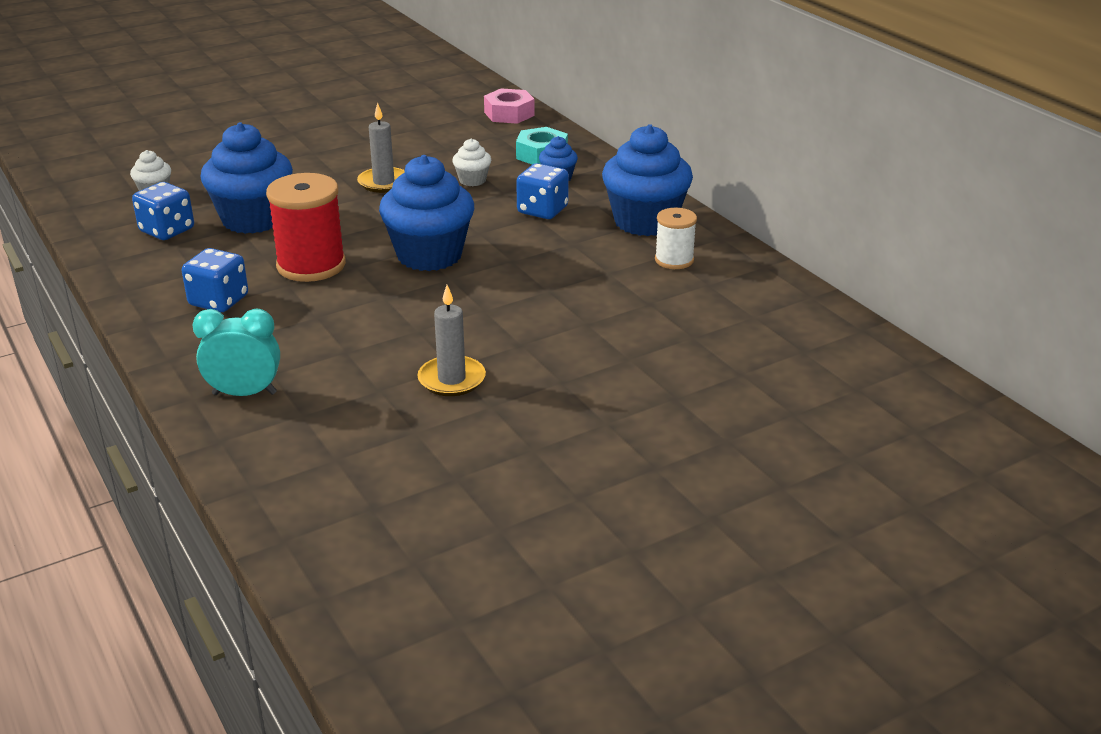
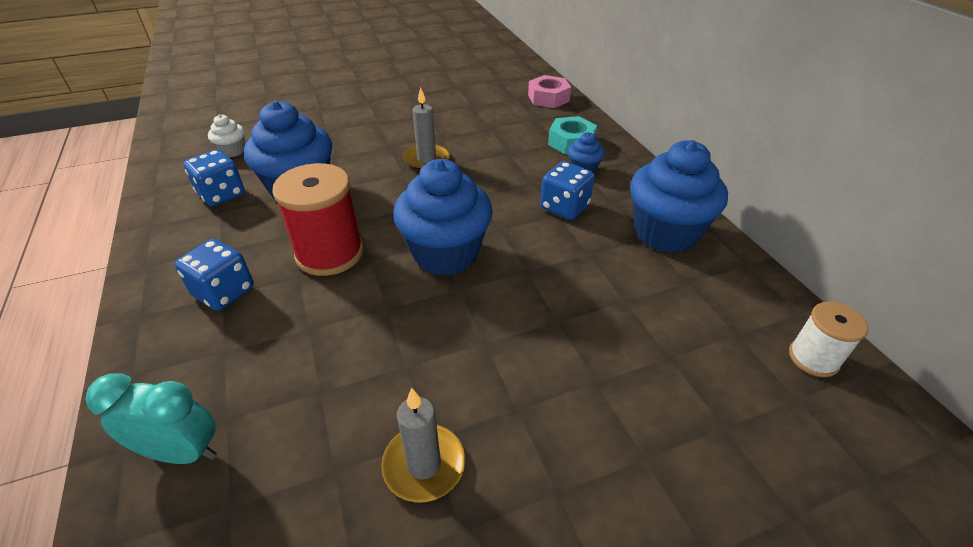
camera: 10 degrees right, 10 degrees up
(472, 180) = (505, 165): white cupcake -> none
(674, 260) = (697, 291): white spool -> white spool (813, 358)

